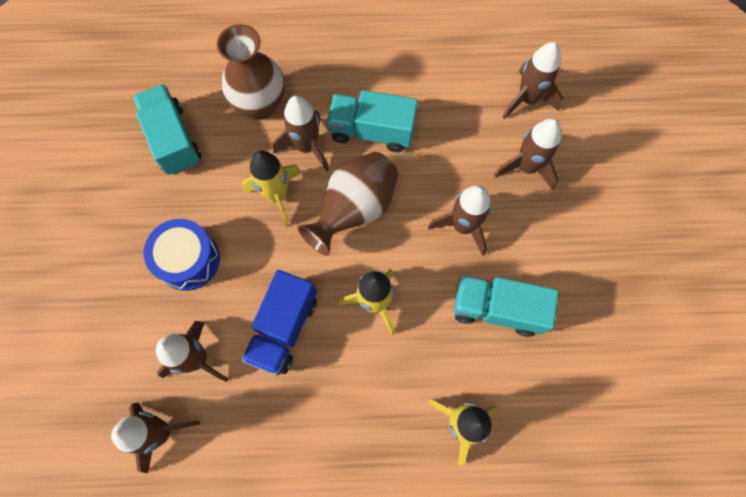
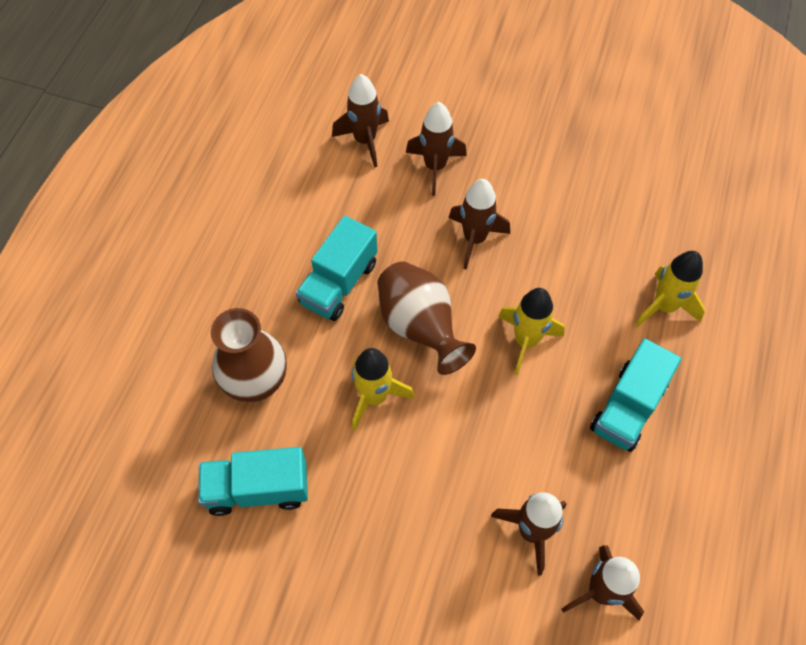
camera: 70 degrees left, 10 degrees down
(188, 260) = (414, 511): blue drum -> none
(283, 328) = (525, 434): blue truck -> none
(307, 147) = (329, 350): brown rocket -> none
(497, 309) = (565, 240): turquoise truck -> turquoise truck (628, 407)

